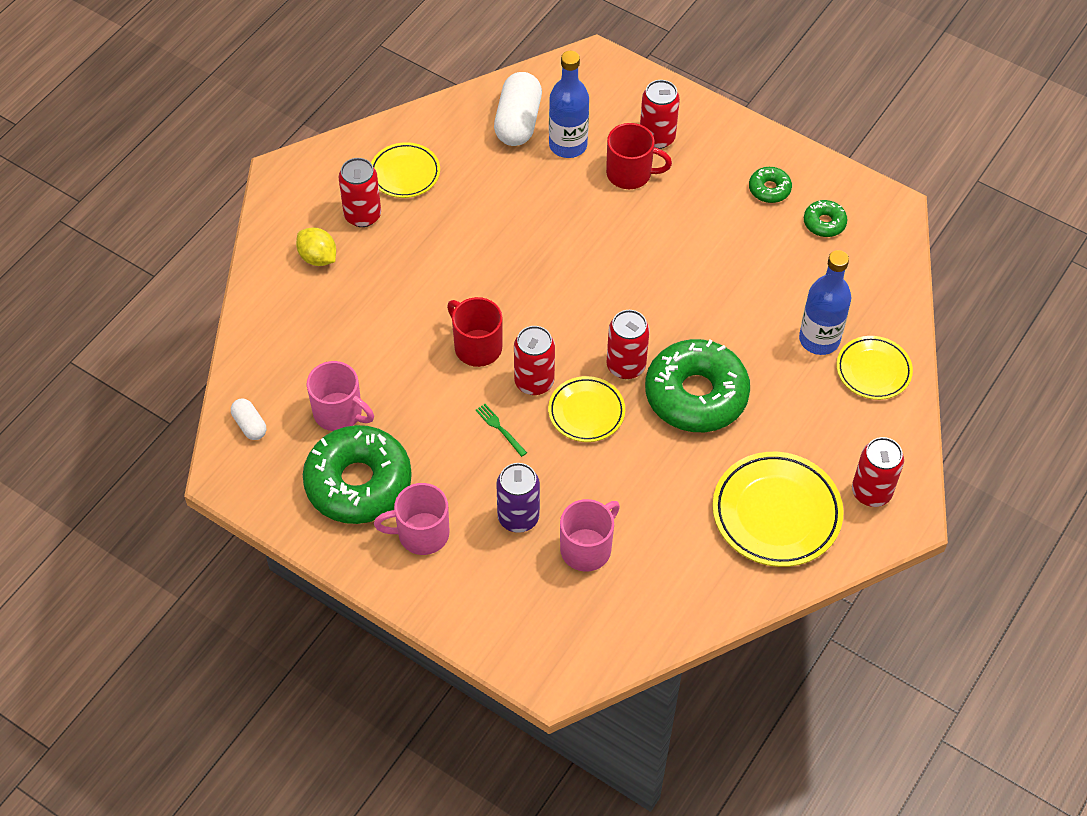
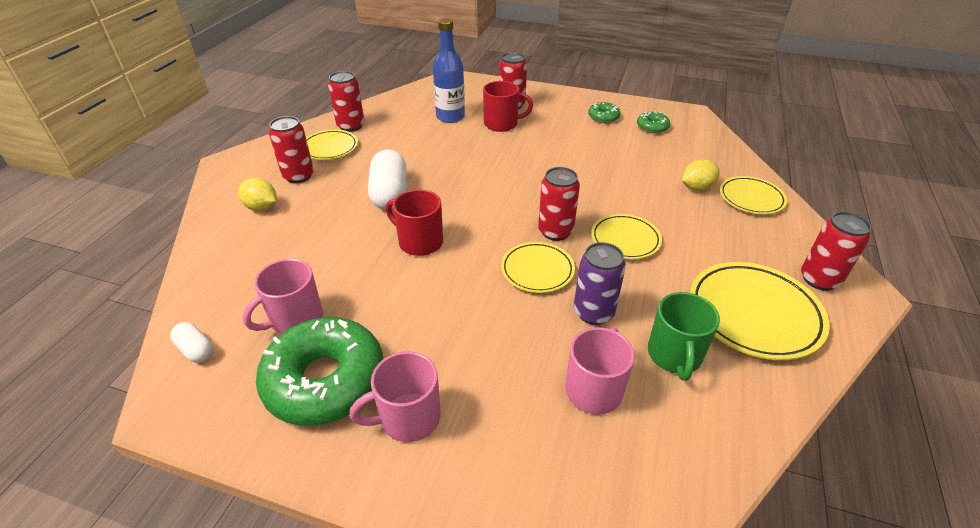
camera: 15 degrees left, 15 degrees down
(339, 413) = (295, 319): pink mug -> pink mug turned 120 degrees clockwise
(500, 429) = (462, 299): green fork -> none
(518, 122) = (409, 111): white capsule -> white capsule (389, 194)
(518, 517) = (509, 375): purple can -> purple can (593, 312)
(534, 382) = (480, 257): red can -> red can (351, 126)
(674, 535) = (674, 355): none -> green mug
(696, 395) = (625, 240): green donut -> yellow plate
(819, 339) = (696, 188): blue bottle -> yellow lemon

